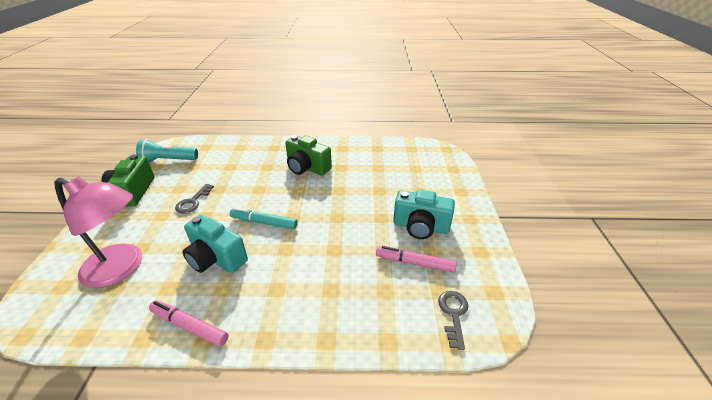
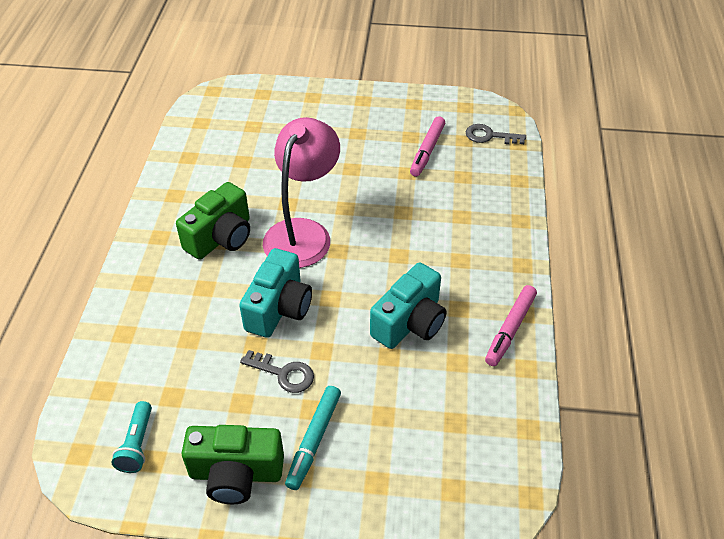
camera: 85 degrees left, 10 degrees up
(122, 268) = (423, 425): pink lamp -> pink lamp (303, 232)
(168, 160) = (137, 444): turquoise flashlight -> turquoise flashlight, size x0.67
(264, 222) = (346, 280): turquoise marker -> turquoise marker (314, 440)
(420, 227) = (372, 138): turquoise camera -> turquoise camera (279, 308)

